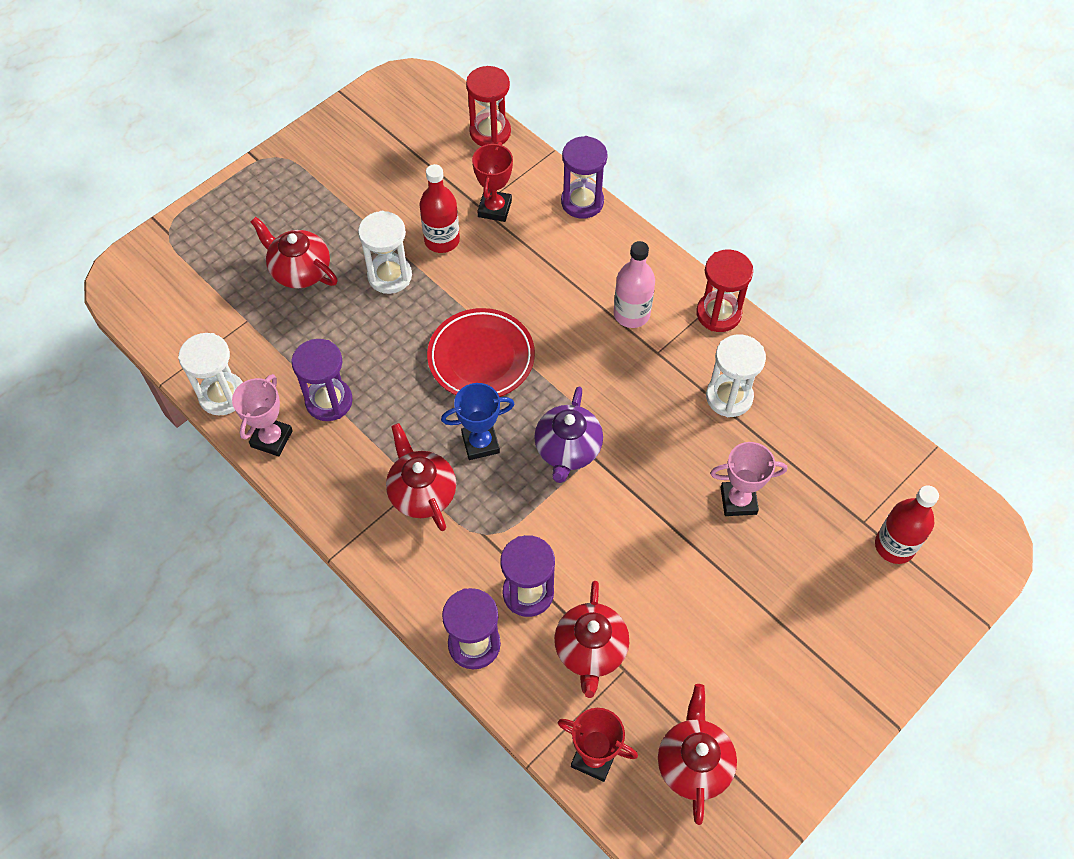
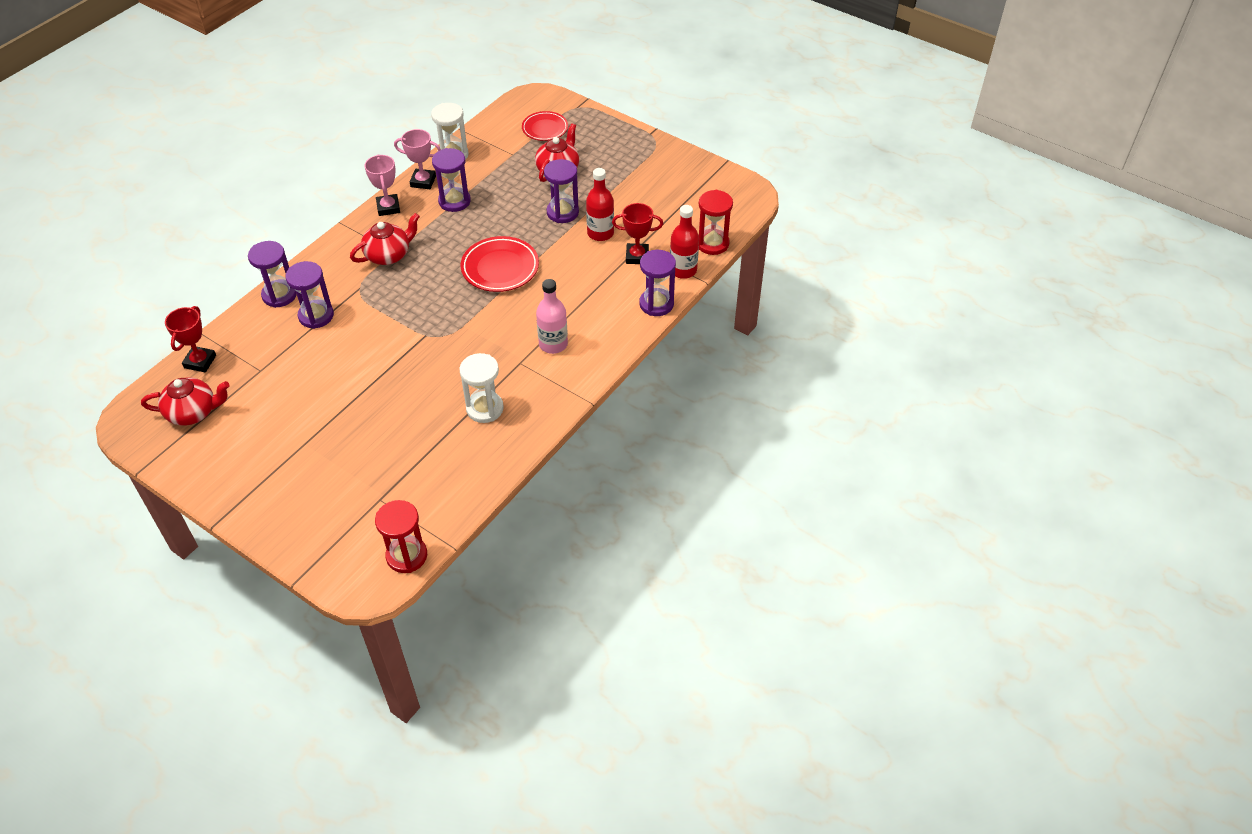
camera: 80 degrees right, 10 degrees down
(203, 276) = (545, 129): none -> red plate
(390, 276) = (562, 212): white hourglass -> purple hourglass
(480, 443) = (429, 277): blue trophy -> none
(567, 450) = (428, 322): purple teapot -> none
(590, 650) = (274, 351): red teapot -> none
(718, 313) = (563, 396): red hourglass -> red hourglass (407, 556)
(738, 500) = (393, 421): pink trophy -> pink trophy (388, 207)
(894, 546) = (359, 520): red bottle -> red bottle (683, 270)

